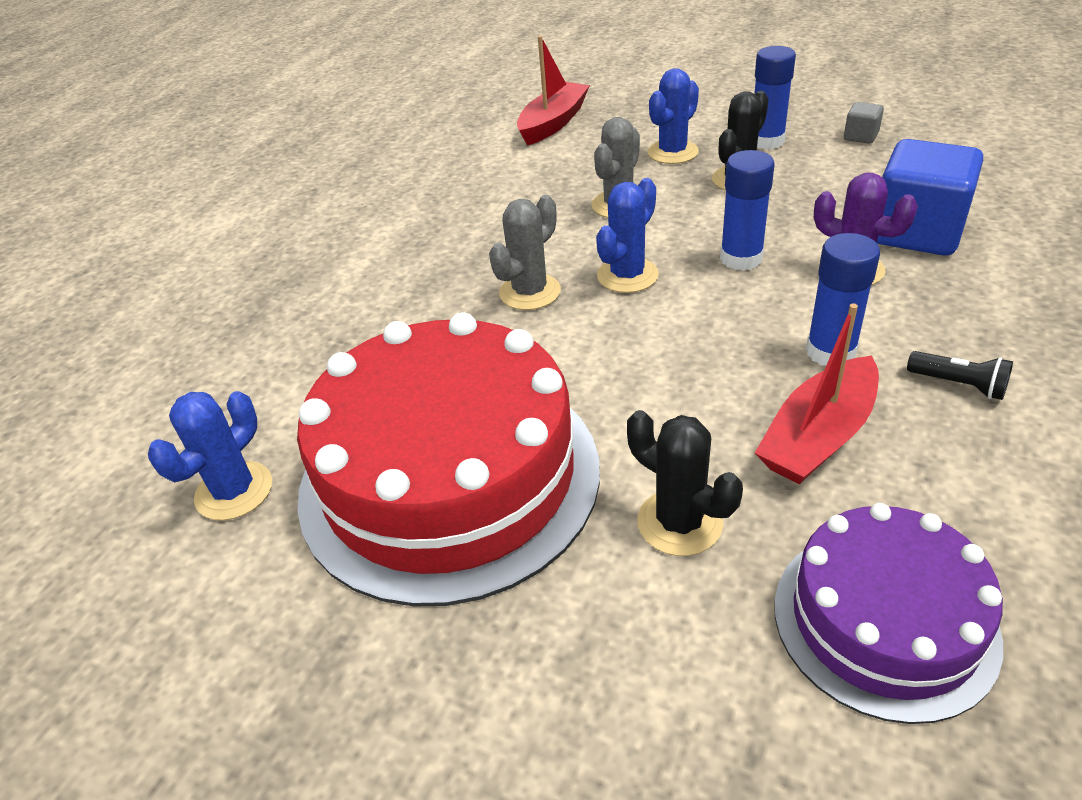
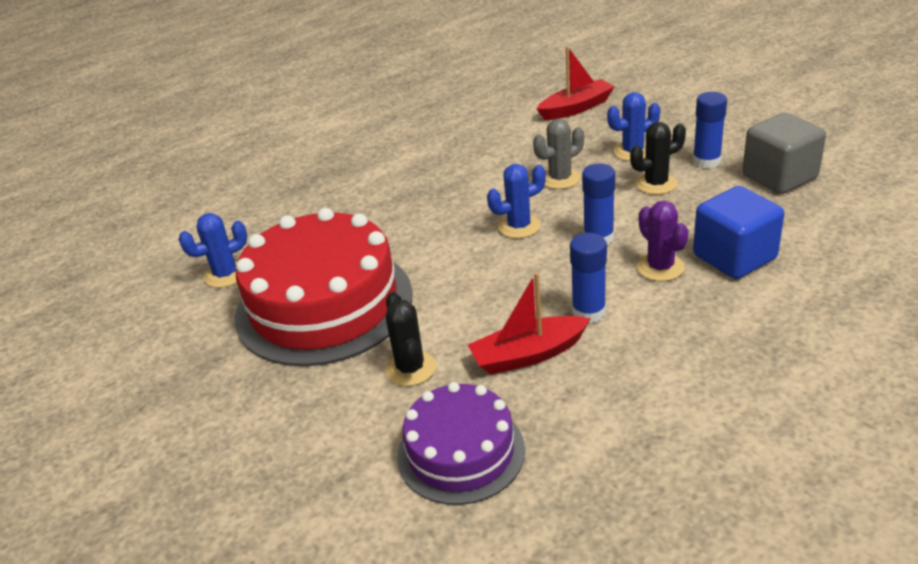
camera: 30 degrees right, 5 degrees down
(530, 292) = (454, 218): grey cactus -> none
(860, 136) = (779, 177): grey cube -> grey cube, size x2.30
(959, 385) = (643, 358): black flashlight -> none

